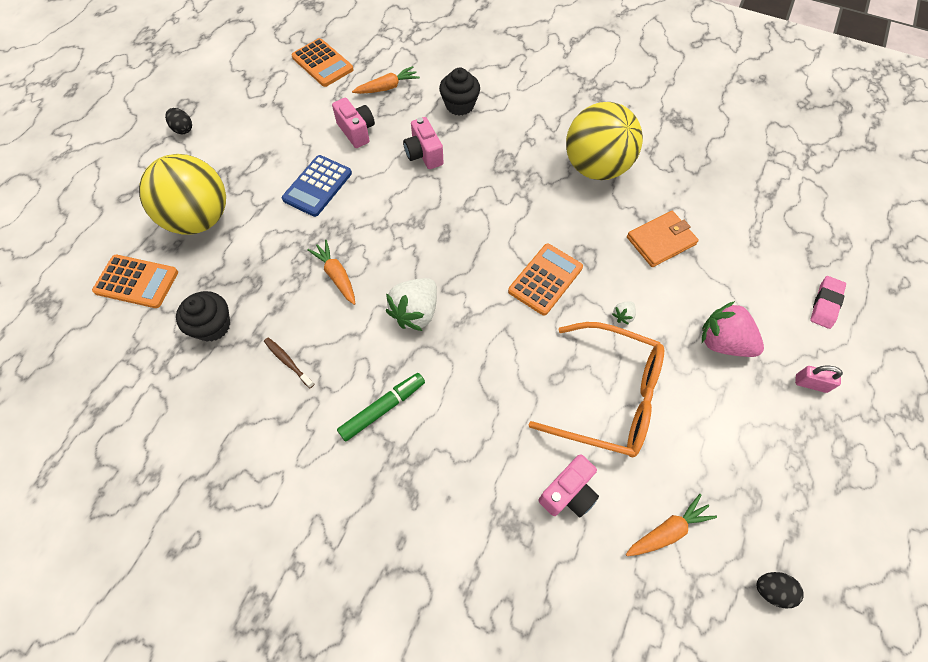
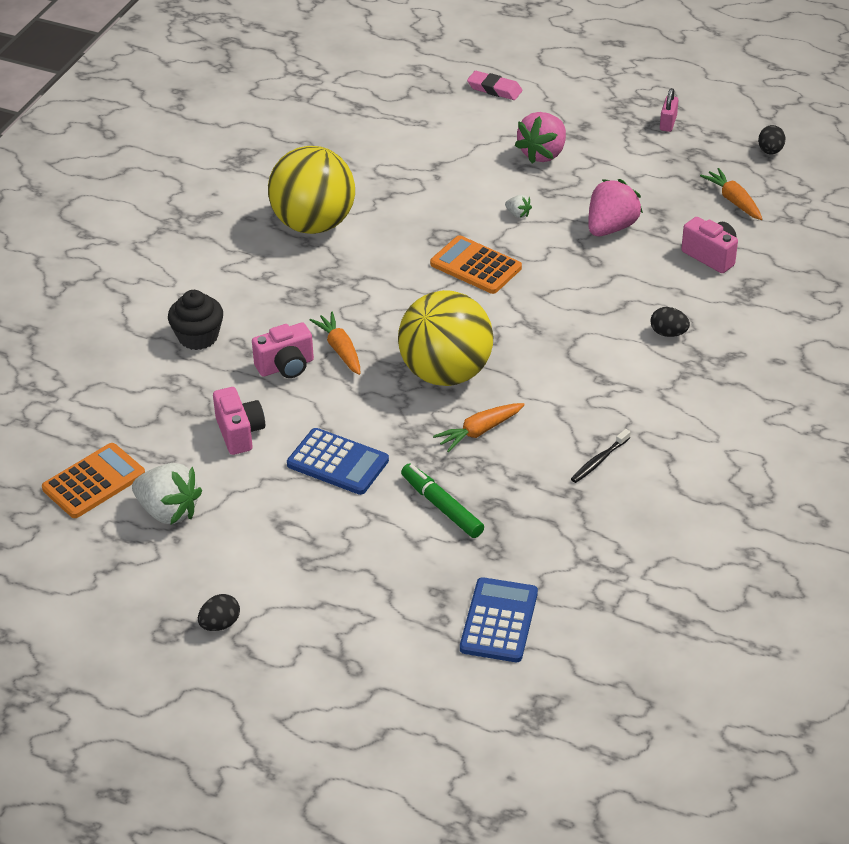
camera: 90 degrees left, 20 degrees down
(136, 282) = (499, 621): orange calculator -> blue calculator
(200, 218) = (393, 574): yellow ball -> yellow ball (446, 373)
(212, 326) = (558, 534): black cupcake -> none
(288, 362) = (599, 461): brown toothbrush -> black toothbrush
(357, 131) = (240, 433): pink camera -> pink camera turned 105 degrees clockwise
(382, 408) = (645, 381): green marker -> green marker (442, 506)
(387, 87) = (155, 408): orange carrot -> orange carrot (340, 349)
(415, 312) = (525, 363): white strawberry -> white strawberry (168, 511)
(448, 436) = (668, 333): none -> black egg
(609, 397) = (611, 227): orange glasses -> pink strawberry
(661, 241) = (421, 183): orange wallet -> none
(810, 383) = (581, 108): pink padlock -> pink padlock (668, 123)

